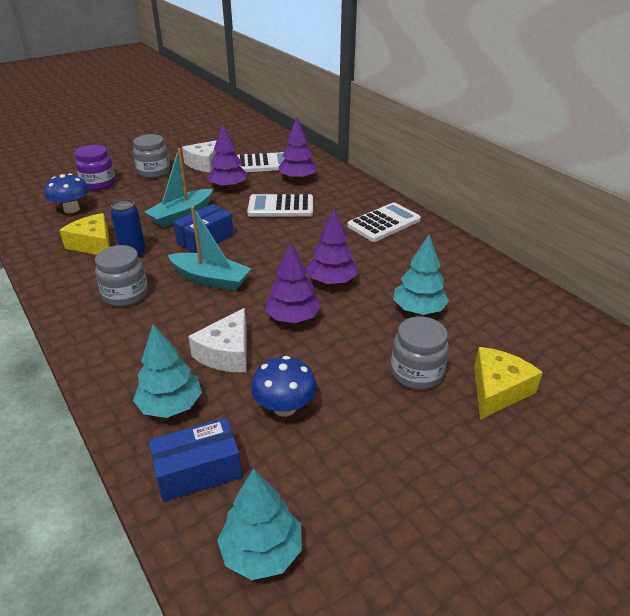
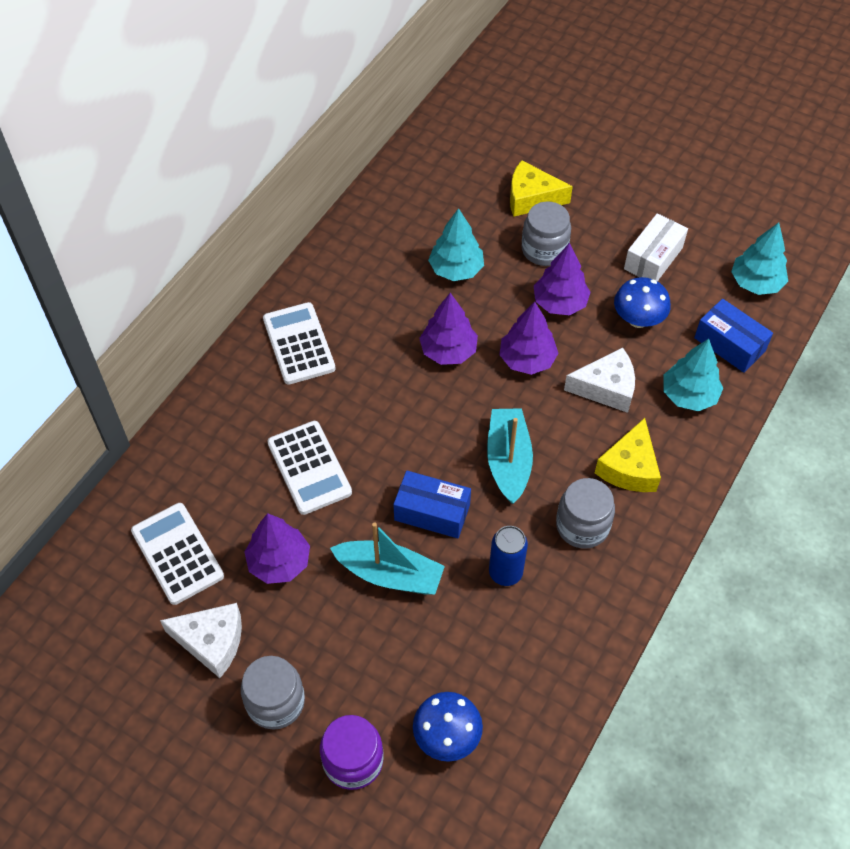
camera: 115 degrees left, 20 degrees up
(93, 244) = (513, 634): yellow cheese -> yellow cheese (629, 467)
(298, 178) = (213, 484): purple tree -> purple tree (559, 303)
(360, 459) = (653, 258): none -> white box
(384, 223) = (299, 344): white calculator -> white calculator turned 45 degrees clockwise

